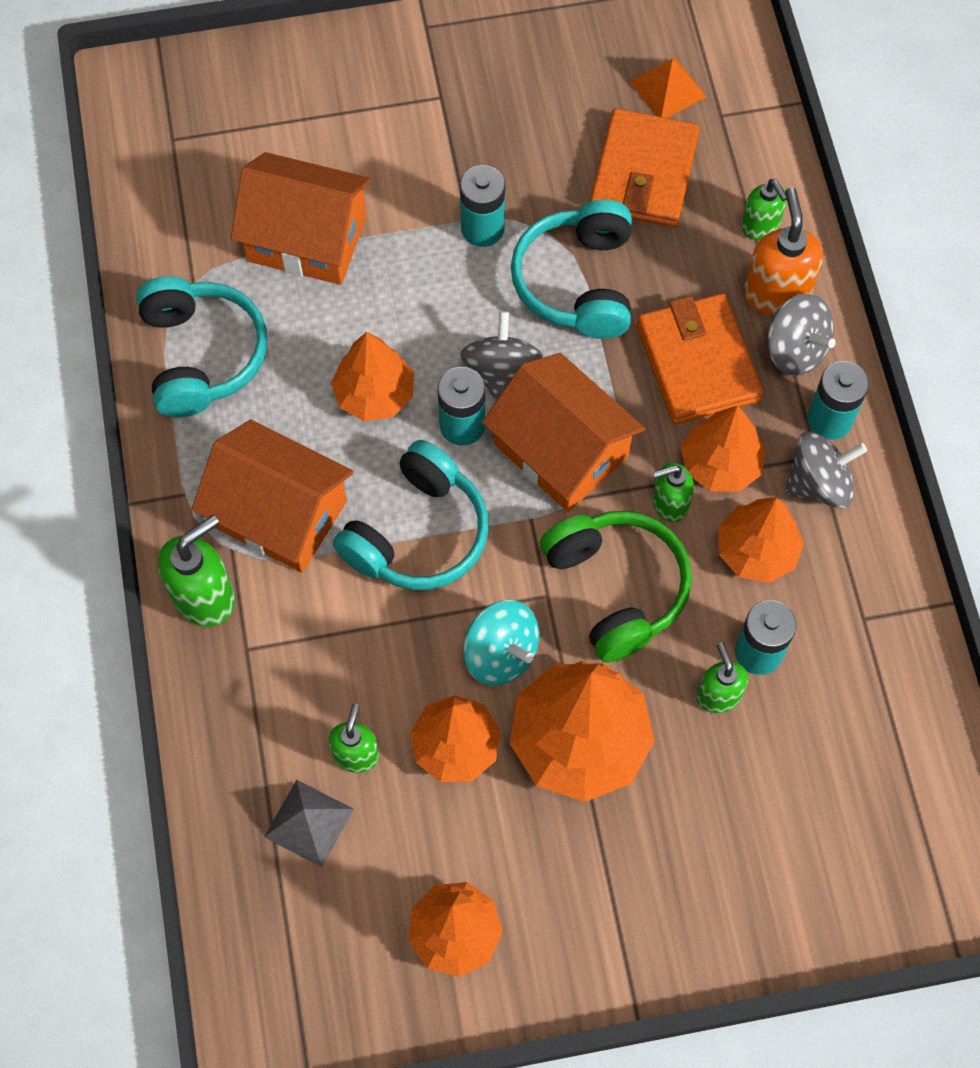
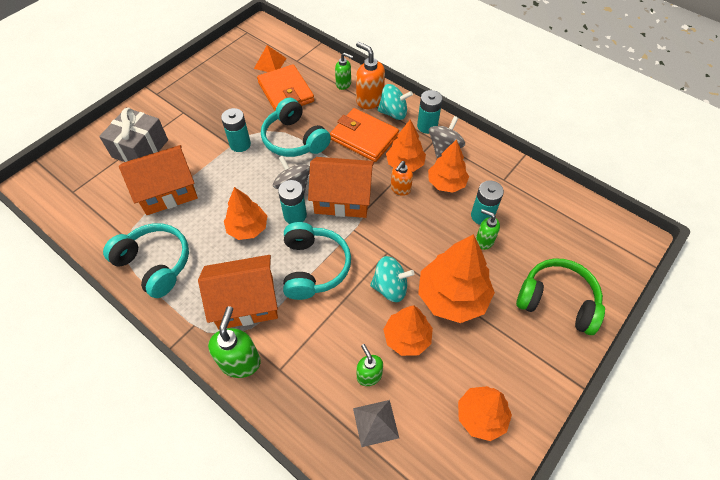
camera: 40 degrees left, 10 degrees down
(323, 126) = (140, 148): none -> grey gift
(616, 588) = (410, 231): green headphones -> green headphones (557, 301)
(669, 504) = (400, 189): green soap dispenser -> orange soap dispenser
(795, 350) = (393, 113): grey spinning top -> turquoise spinning top

